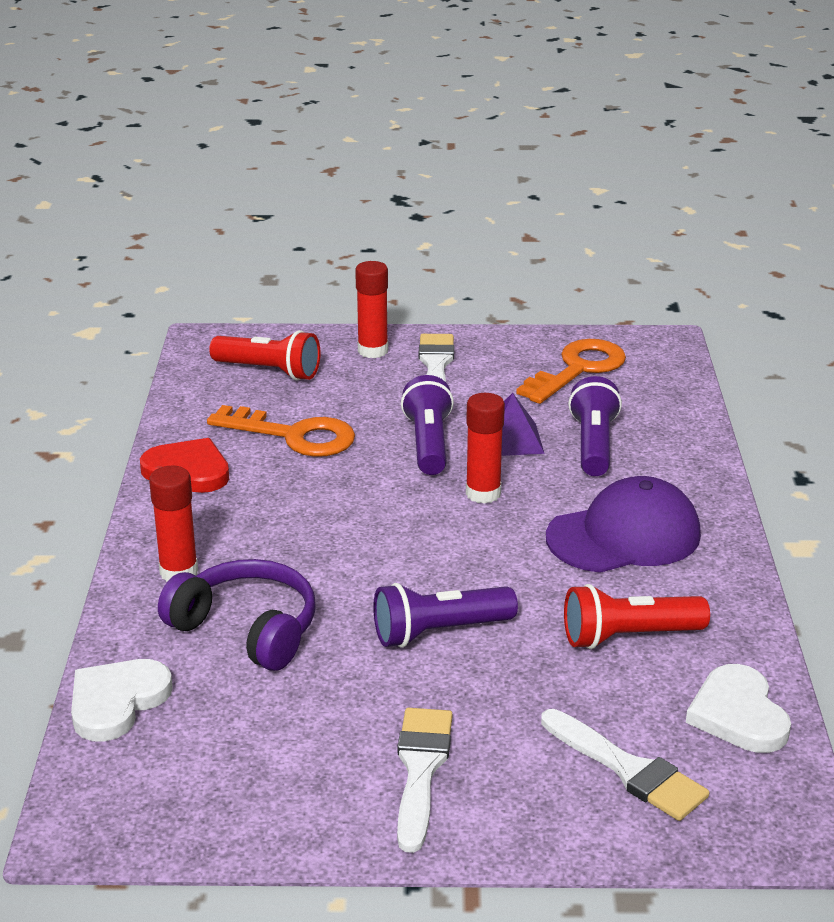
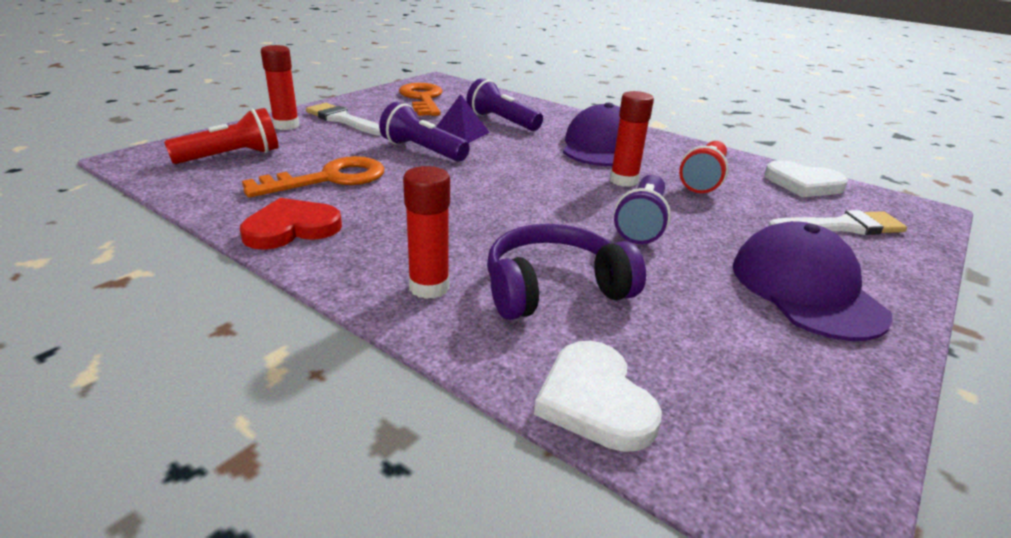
camera: 55 degrees left, 0 degrees up
(421, 769) = (806, 289): white brush -> purple cap
(483, 493) = (504, 158): red glue stick -> red glue stick (623, 181)

